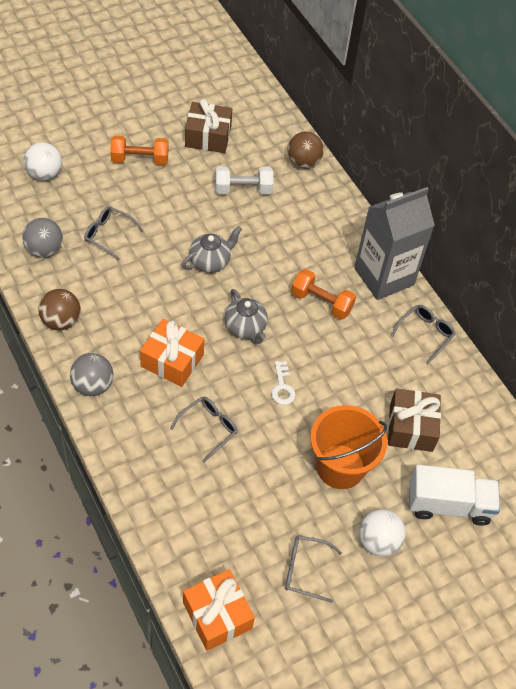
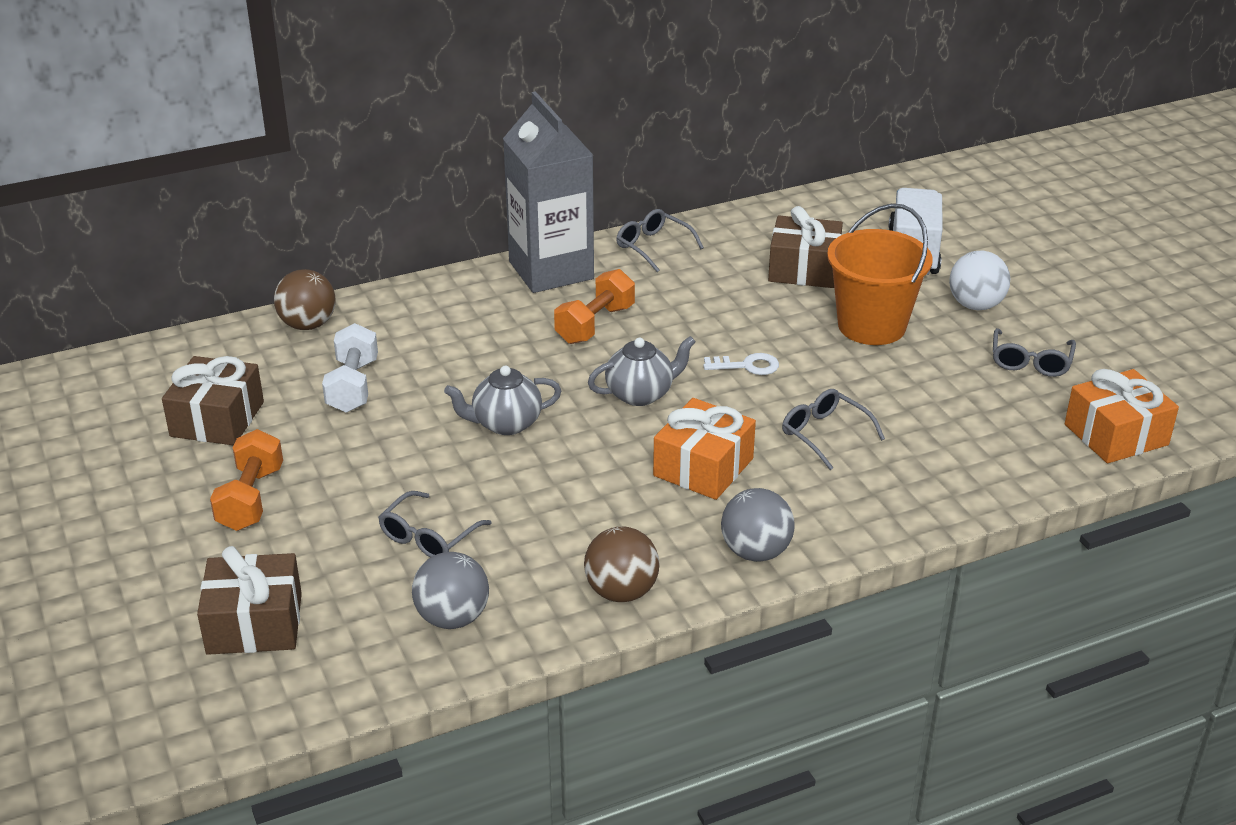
camera: 80 degrees left, 20 degrees down
(44, 174) = (254, 623): white ball -> brown gift
(210, 262) = (505, 424): grey teapot -> grey teapot turned 75 degrees counterclockwise

